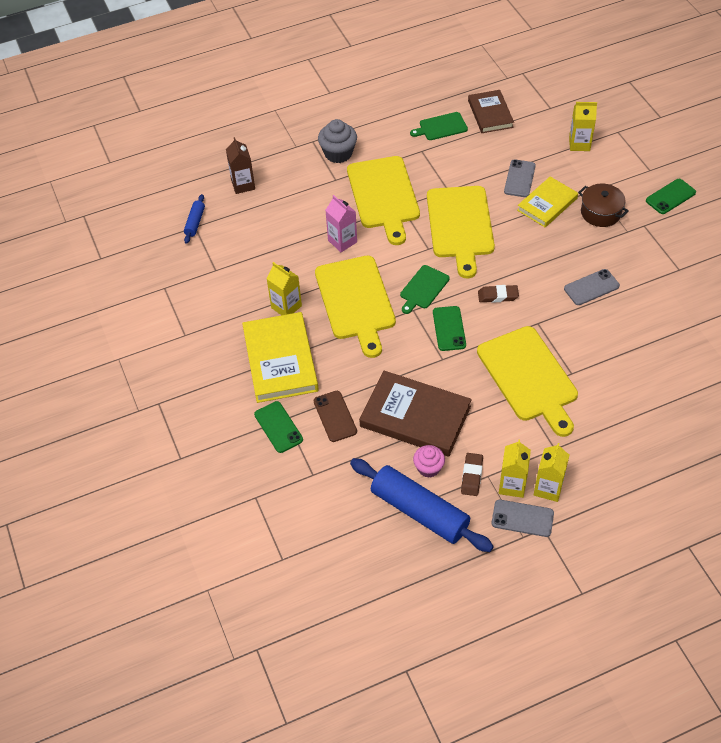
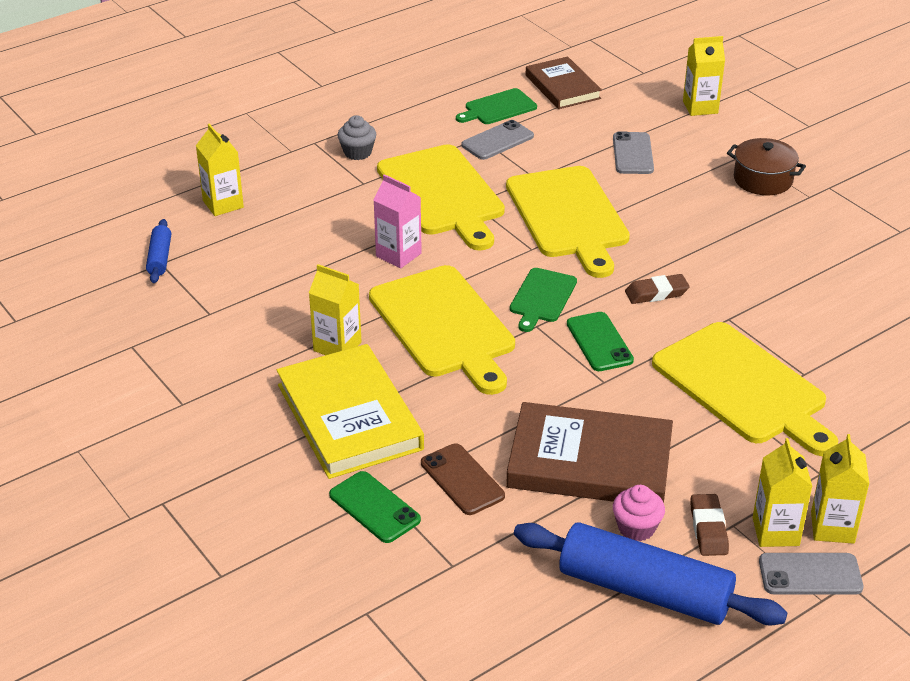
camera: 15 degrees left, 15 degrees down
(243, 185) = (223, 204): brown carton -> yellow carton
(338, 153) = (357, 152): grey cupcake -> grey cupcake, size x0.66
(547, 204) = (683, 178): yellow book -> none
(591, 287) = (787, 267): grey phone -> grey phone (497, 141)
(670, 197) = (850, 151): green phone -> none

